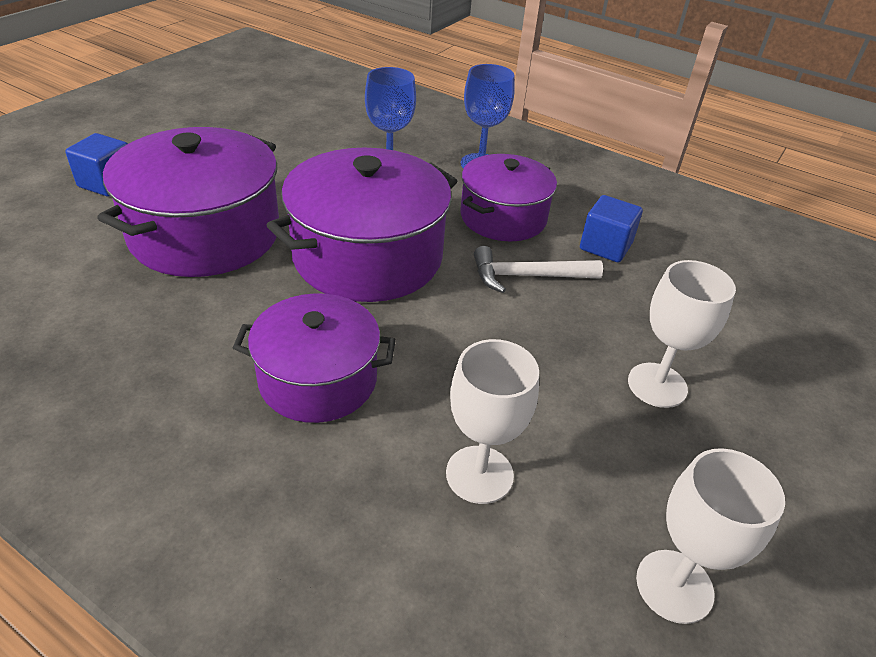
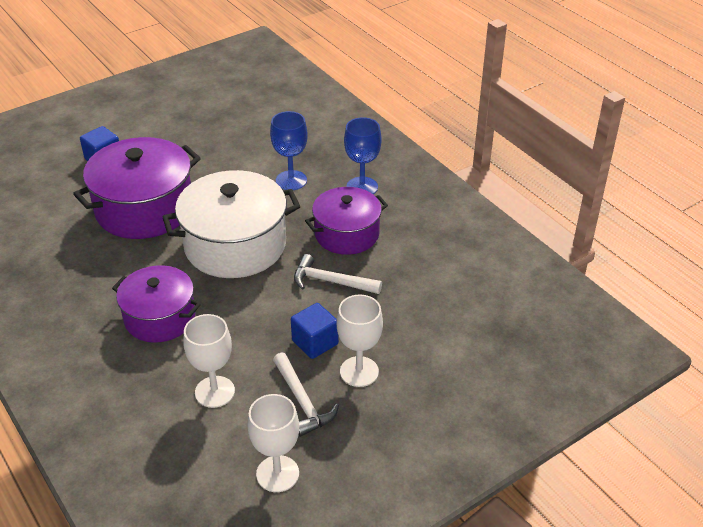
camera: 25 degrees right, 0 degrees up
(367, 256) = (235, 245): purple pot -> white pot
(605, 246) = (404, 271): blue cube -> blue cube (315, 342)
(617, 450) = (302, 401): none -> white hammer

